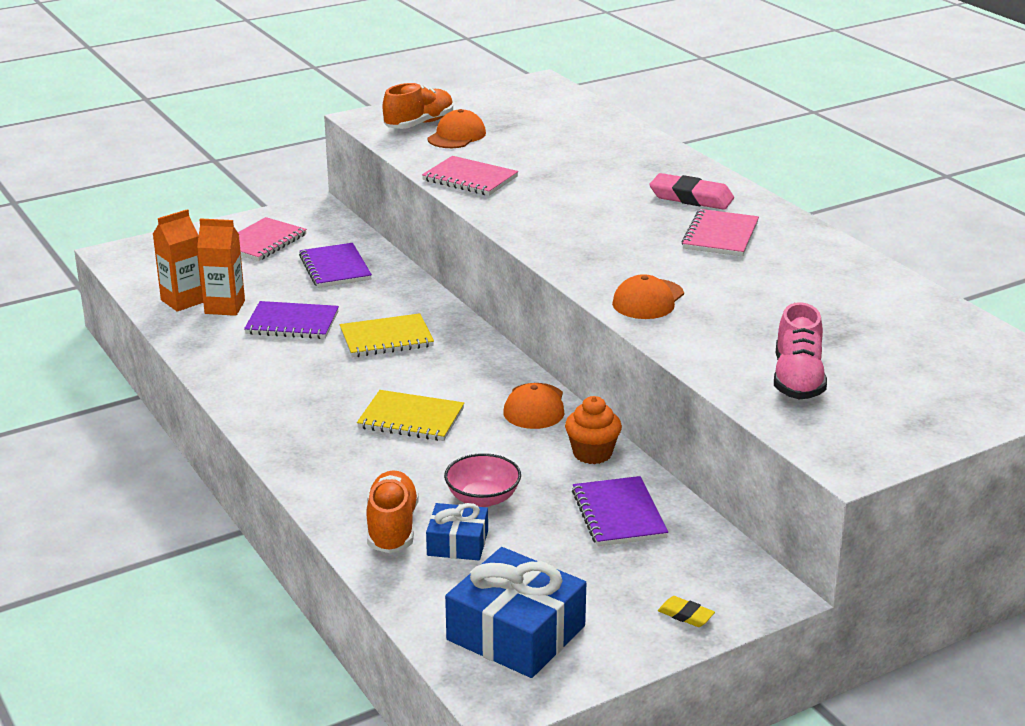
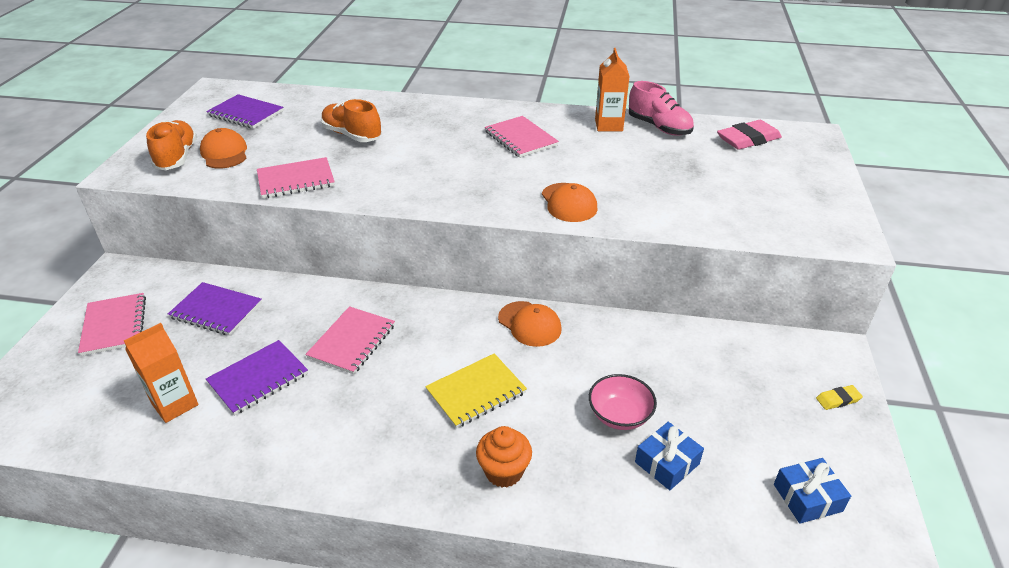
camera: 50 degrees left, 10 degrees up
(183, 301) = (124, 425): orange carton -> orange carton (608, 125)
(386, 338) = (352, 342): yellow notebook -> pink notebook
(392, 528) = (614, 489): orange shoe -> orange shoe (352, 135)
(516, 633) = (807, 498): blue gift -> blue gift, size x0.56
(592, 453) = (614, 332): orange cupcake -> orange cupcake (504, 471)
(618, 514) = (697, 362): purple notebook -> purple notebook (246, 114)
(691, 197) = (458, 123): pink eraser -> pink eraser (748, 139)
(797, 380) = (732, 205): pink shoe -> pink shoe (659, 127)

